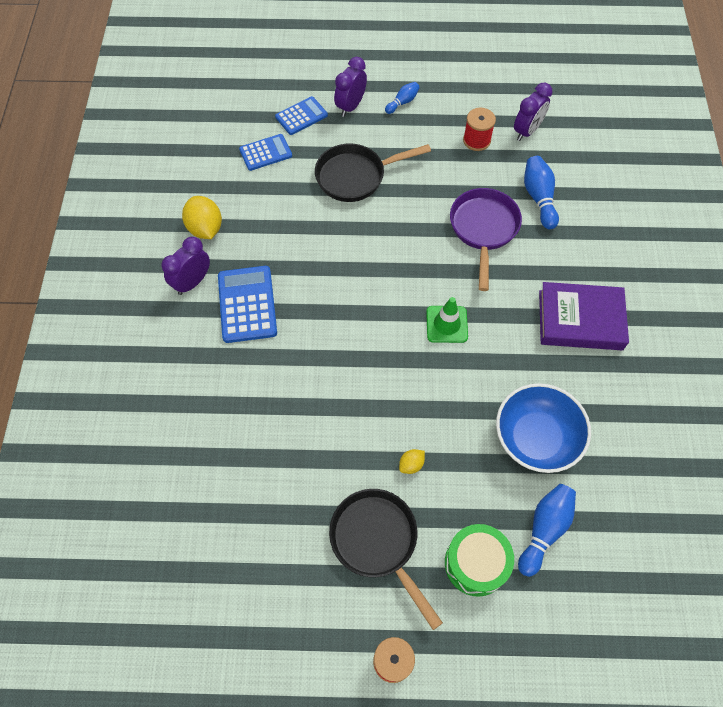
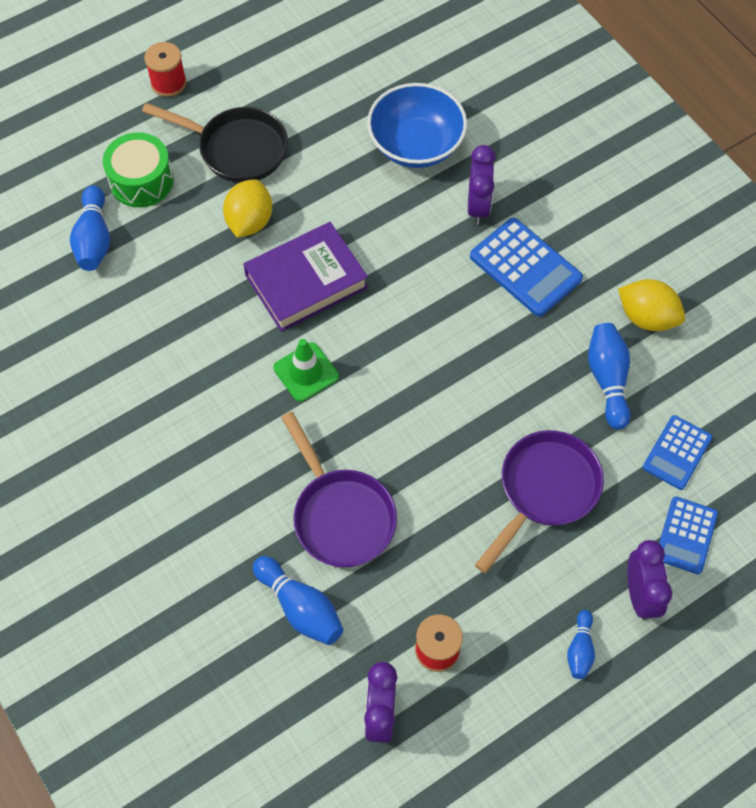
camera: 145 degrees right, 0 degrees up
(192, 282) = (600, 255): purple clock -> purple clock (478, 206)
(264, 209) = (607, 380): none -> blue bowling pin
(355, 176) = (544, 490): black pan -> purple pan
(411, 464) = (249, 221): yellow lemon -> yellow lemon, size x1.94
(536, 438) = (144, 312): blue bowl -> blue bowl (416, 145)
(580, 320) = (162, 467): purple book -> purple book (306, 281)

